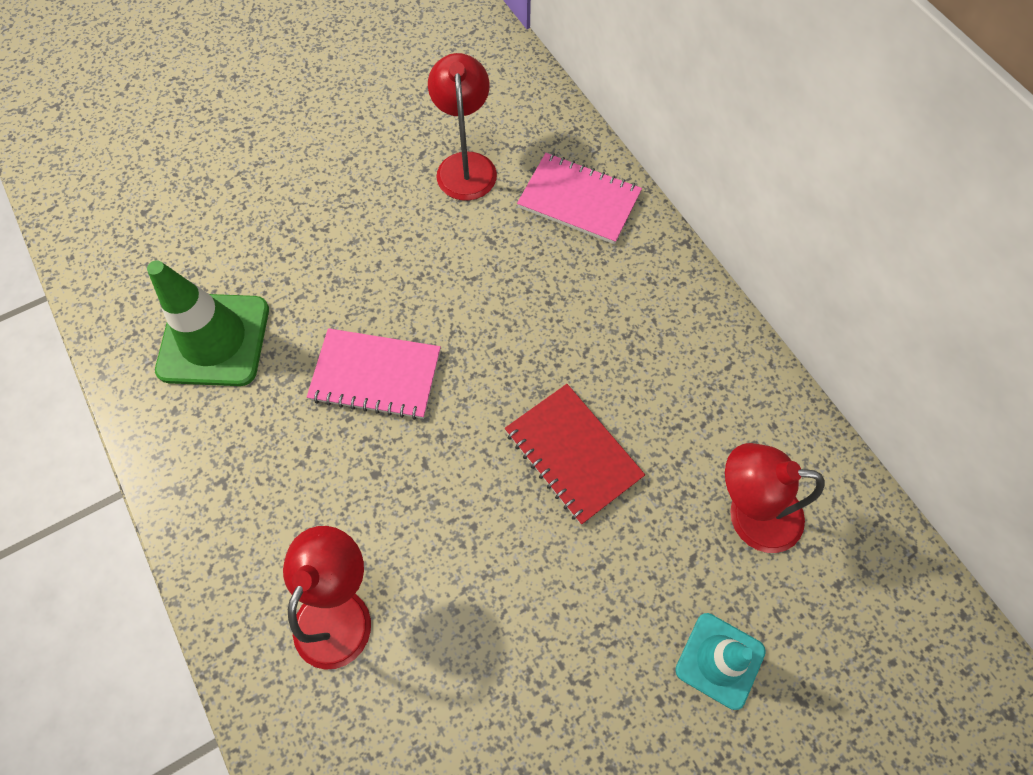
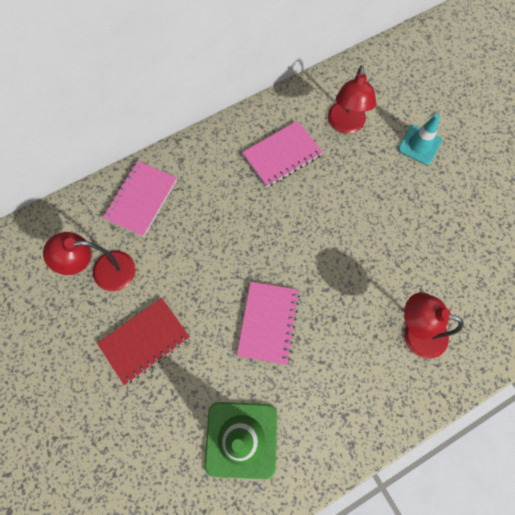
camera: 90 degrees left, 5 degrees up
(573, 454) = (316, 208): red notebook -> red notebook (145, 341)
(673, 400) = (282, 155): none -> pink notebook

